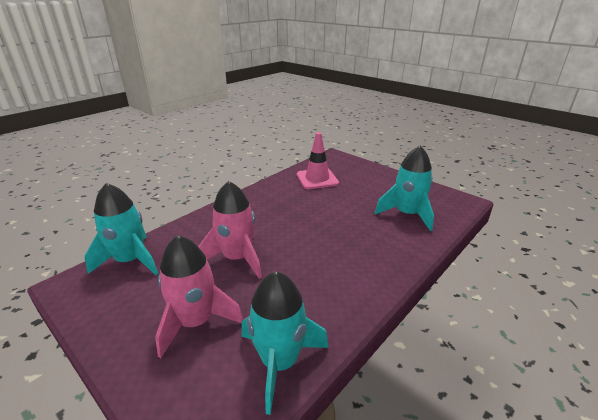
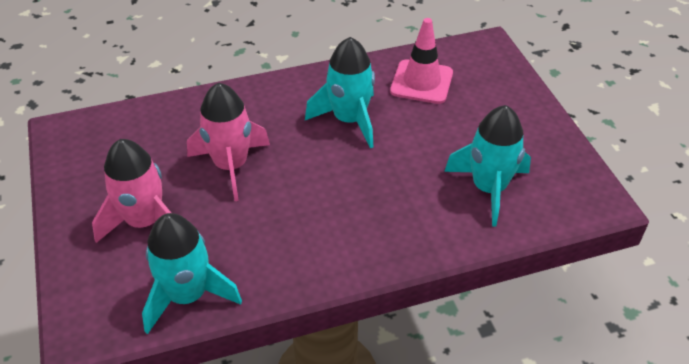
camera: 30 degrees right, 15 degrees up
(130, 260) = (127, 124): turquoise rocket -> turquoise rocket (349, 120)

